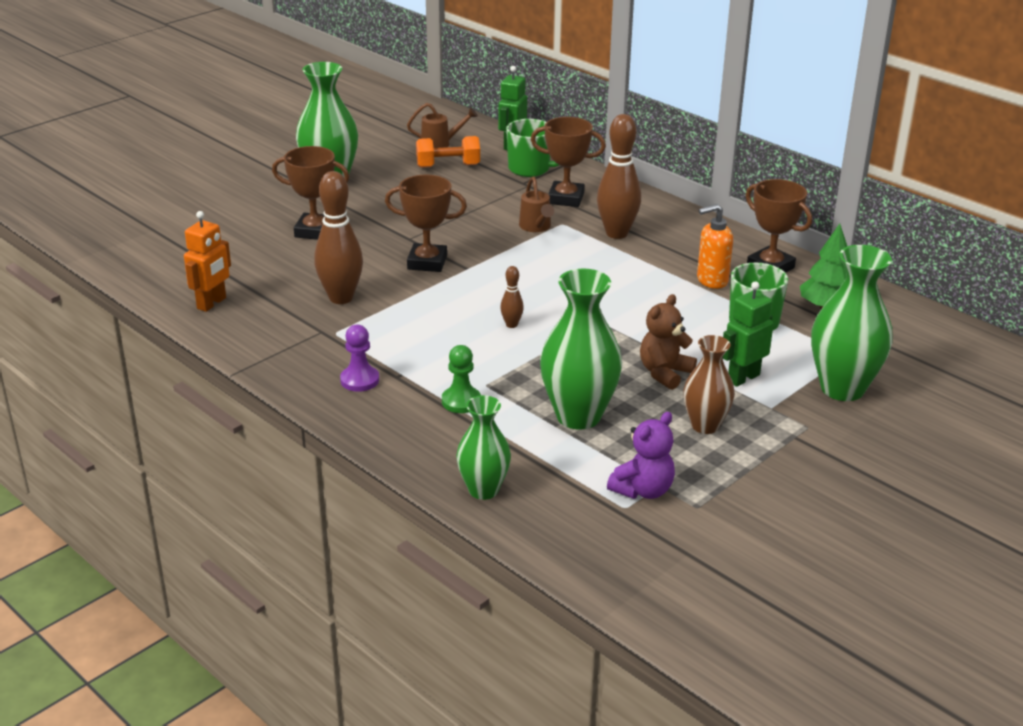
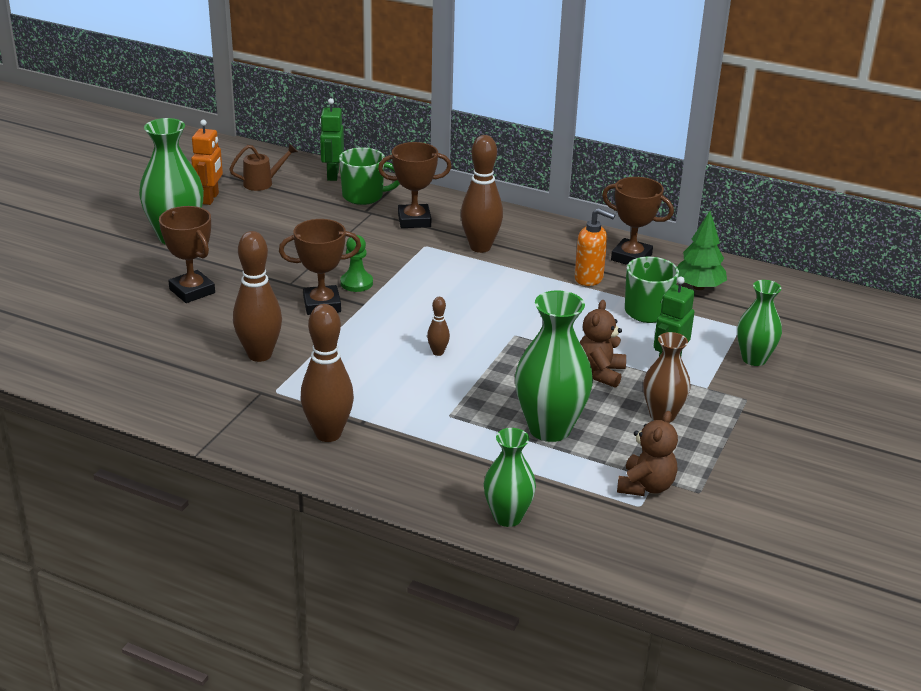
camera: 20 degrees left, 0 degrees up
(212, 303) = (132, 383): orange robot -> orange robot (210, 198)
(315, 231) = (192, 291): brown trophy -> brown trophy turned 60 degrees clockwise
(359, 380) = (328, 434): purple pawn -> brown bowling pin
(448, 166) = (284, 204): orange dumbbell -> none
(461, 401) = (436, 436): green pawn -> green pawn (356, 283)
(536, 227) = (403, 253): brown watering can -> none
(643, 490) = (645, 486): purple teddy bear -> brown teddy bear
(711, 280) = (589, 279): orange soap dispenser -> orange soap dispenser turned 120 degrees counterclockwise
(842, 388) = (754, 359): green vase -> green vase, size x0.62

